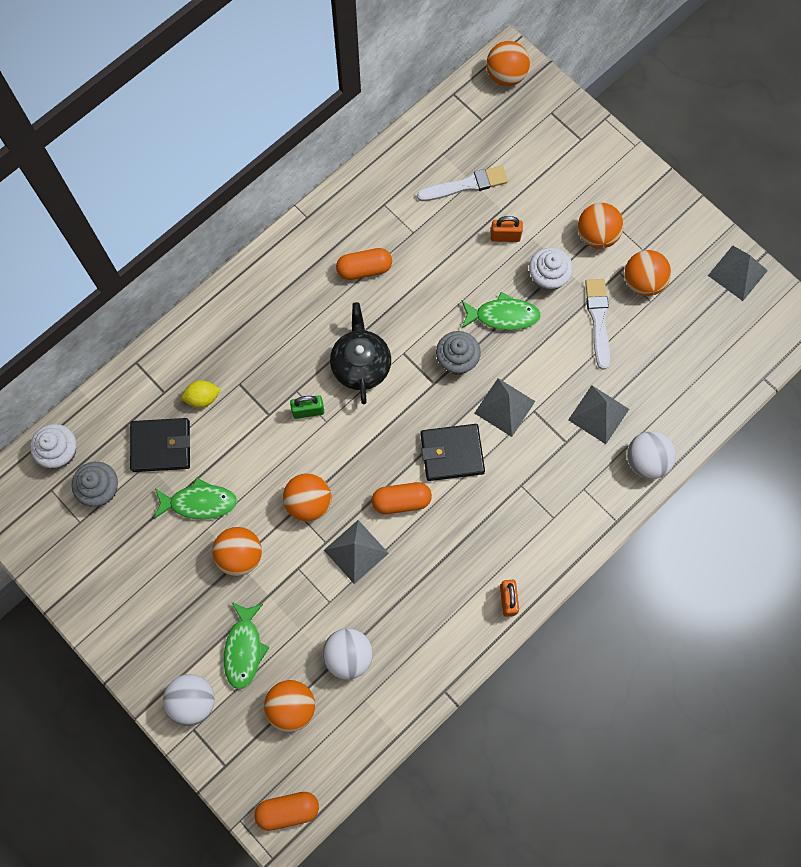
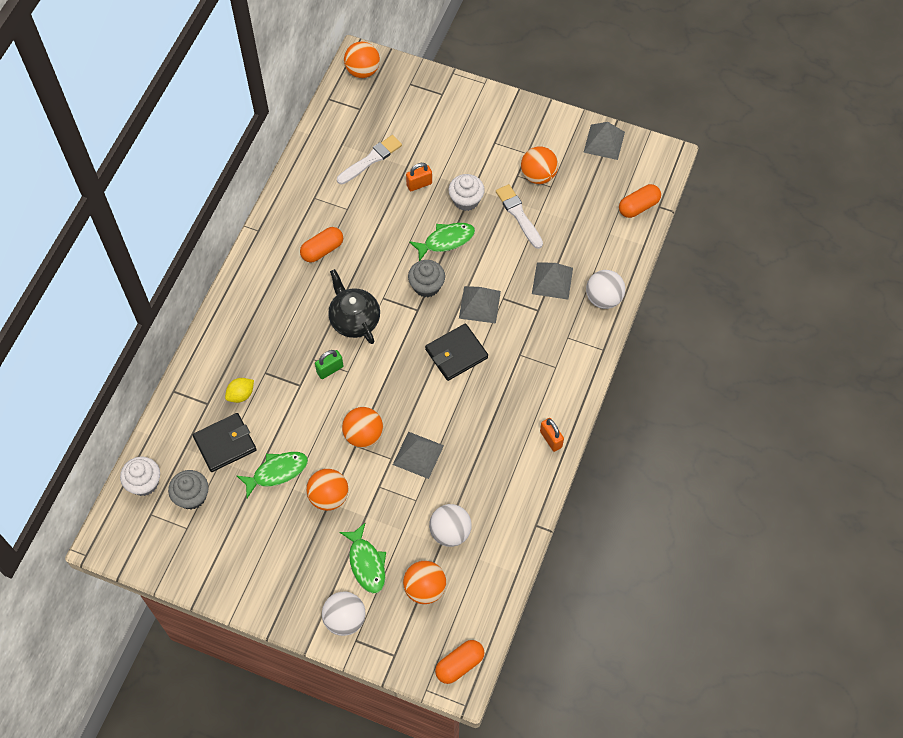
camera: 25 degrees left, 10 degrees down
(401, 501) = (435, 404): orange capsule -> orange capsule (638, 206)
(596, 235) = (487, 156): orange ball -> none

